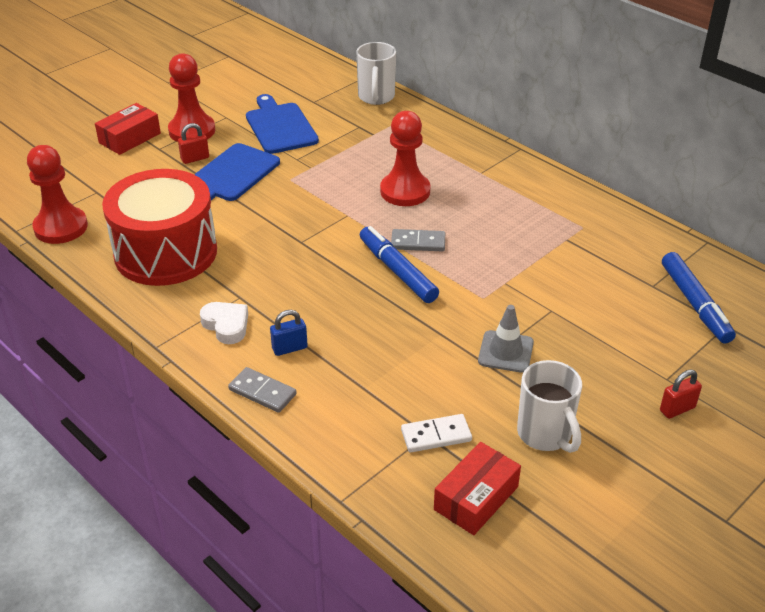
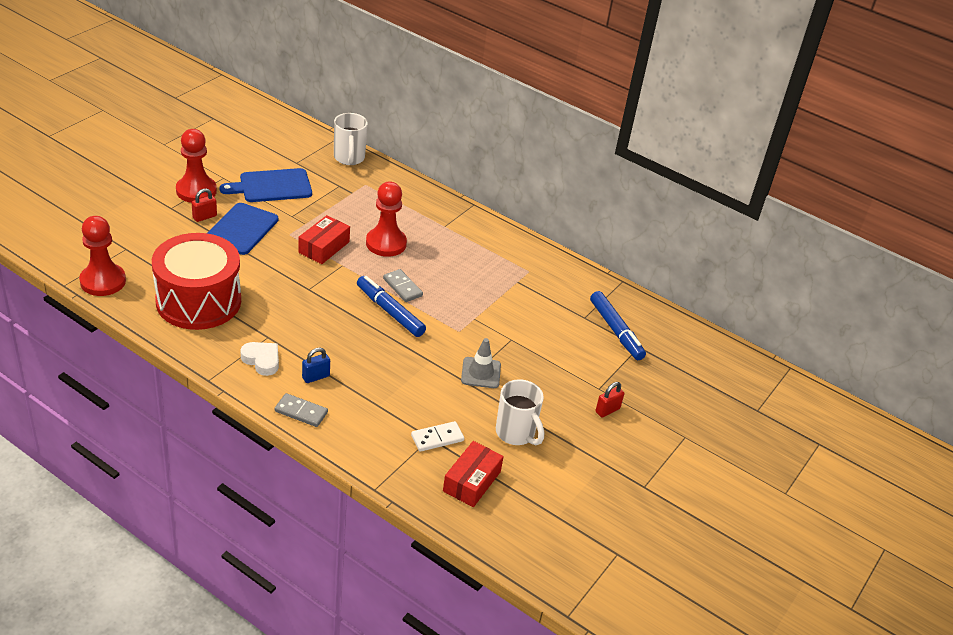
camera: 15 degrees left, 0 degrees up
(130, 138) = (143, 198): red box -> red box (324, 247)
(280, 126) = (272, 186): blue cutting board -> blue cutting board turned 75 degrees counterclockwise
(418, 242) = (402, 287): grey domino -> grey domino turned 60 degrees clockwise

